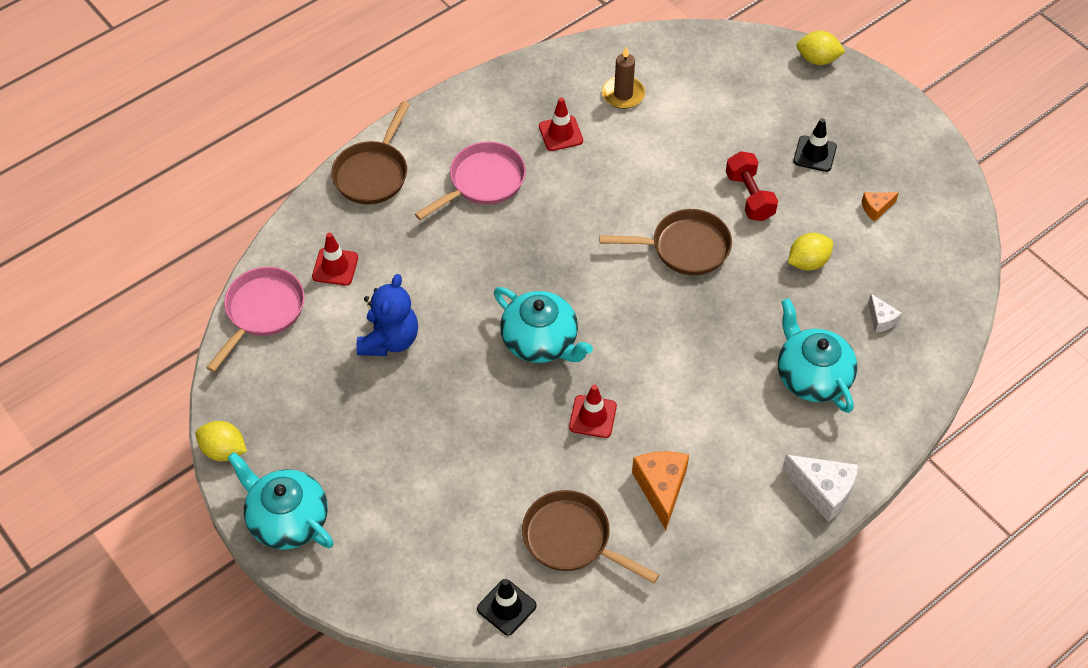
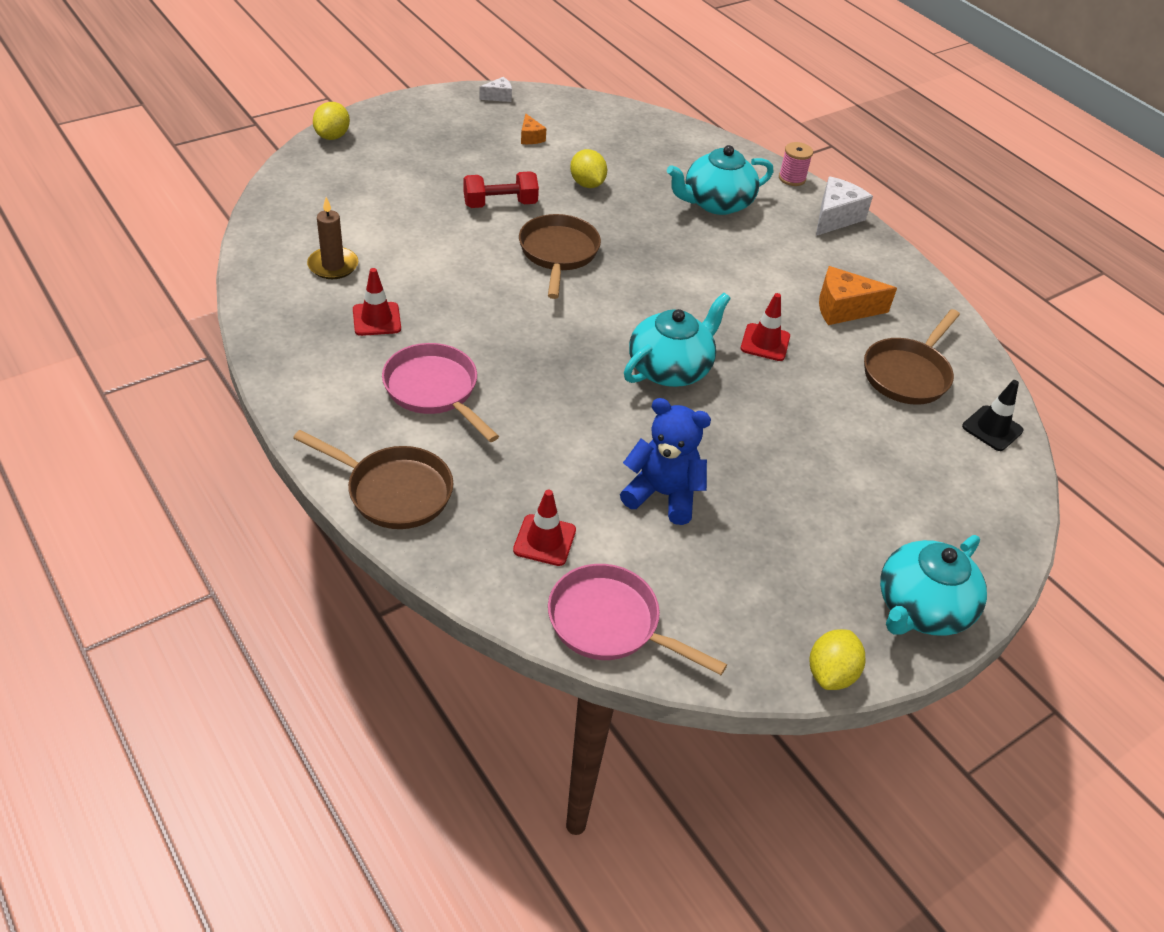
camera: 90 degrees left, 10 degrees down
(814, 154) = (456, 158): black traffic cone -> none
(881, 319) = (656, 157): white cheese -> white cheese (499, 96)
(887, 450) = (792, 178): none -> pink spool

